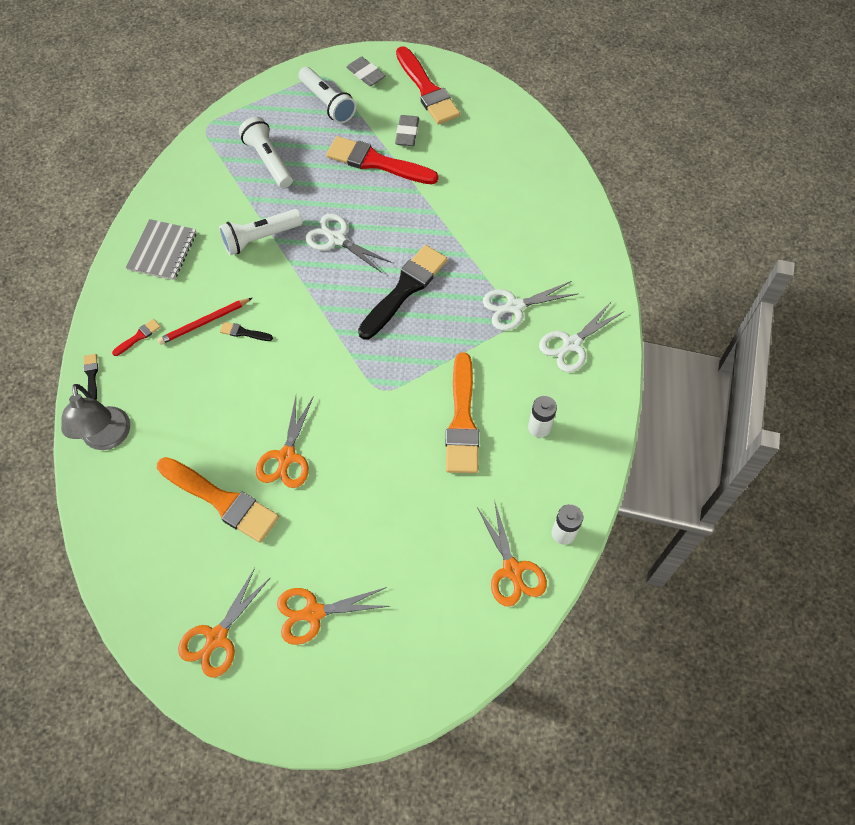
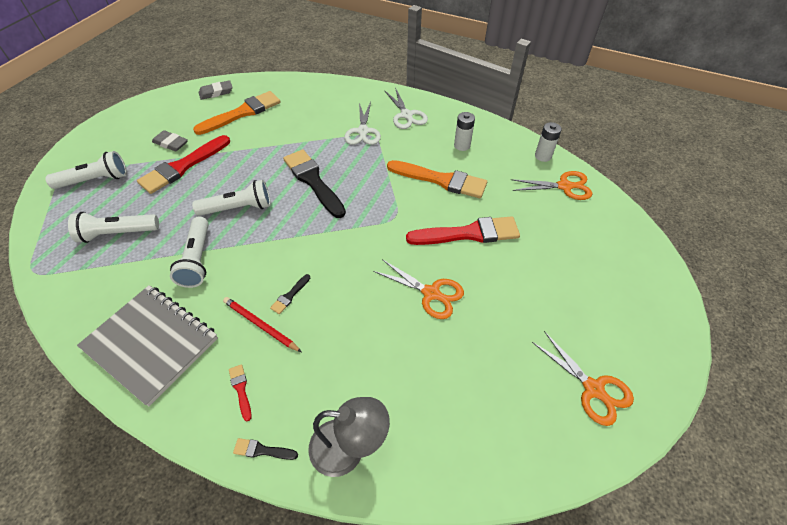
camera: 70 degrees left, 10 degrees down
(162, 251) = (151, 343): grey notebook -> grey notebook, size x1.55
(204, 323) = (260, 325): red pencil -> red pencil turned 135 degrees clockwise
(221, 501) = (457, 354): orange brush -> orange brush (242, 113)
(314, 613) = (580, 309): orange scissors -> none
(337, 239) = (238, 208): white scissors -> white flashlight
(366, 74) = (90, 151): grey eraser -> grey eraser (216, 92)
(427, 90) = (141, 123): red brush -> red brush (468, 233)

